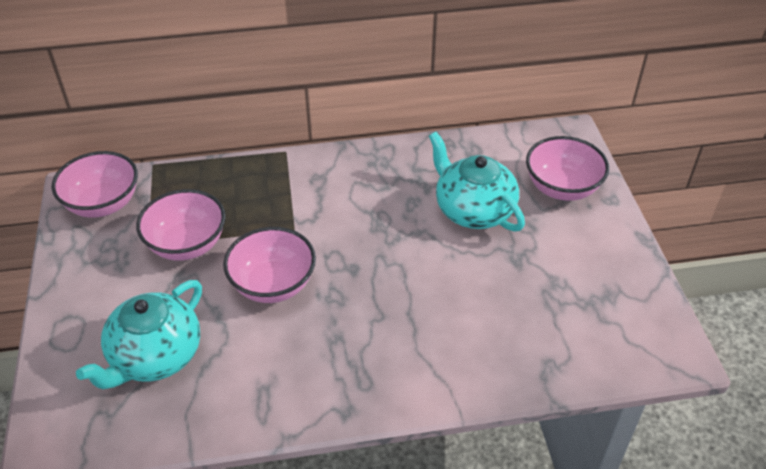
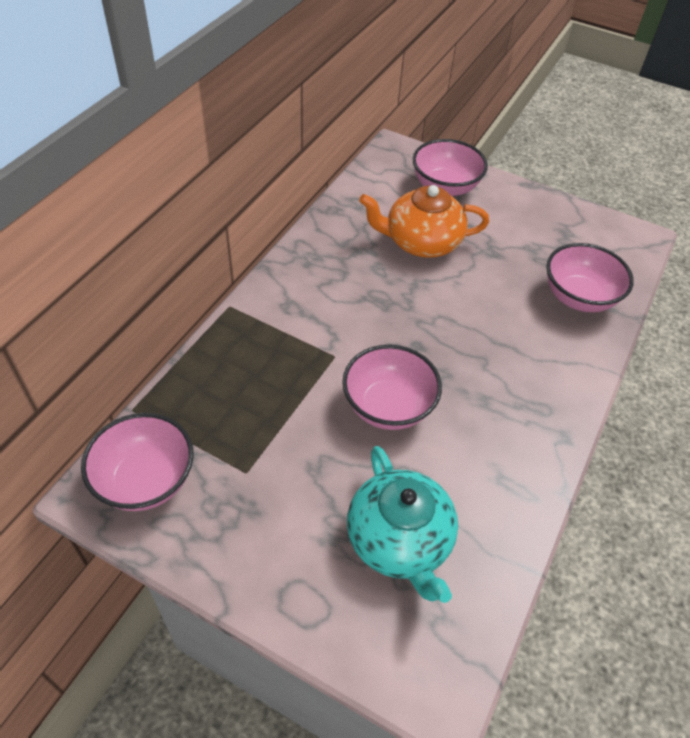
camera: 55 degrees left, 5 degrees up
(187, 244) = (277, 441): pink bowl -> pink bowl (578, 297)
(473, 210) = (421, 242): turquoise teapot -> orange teapot

